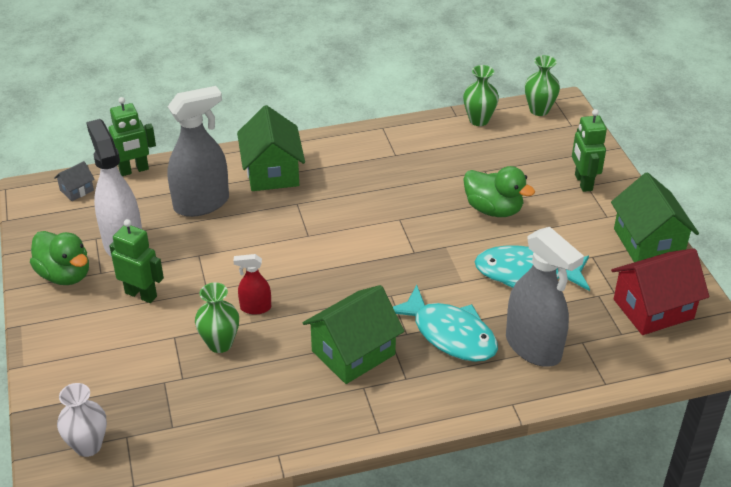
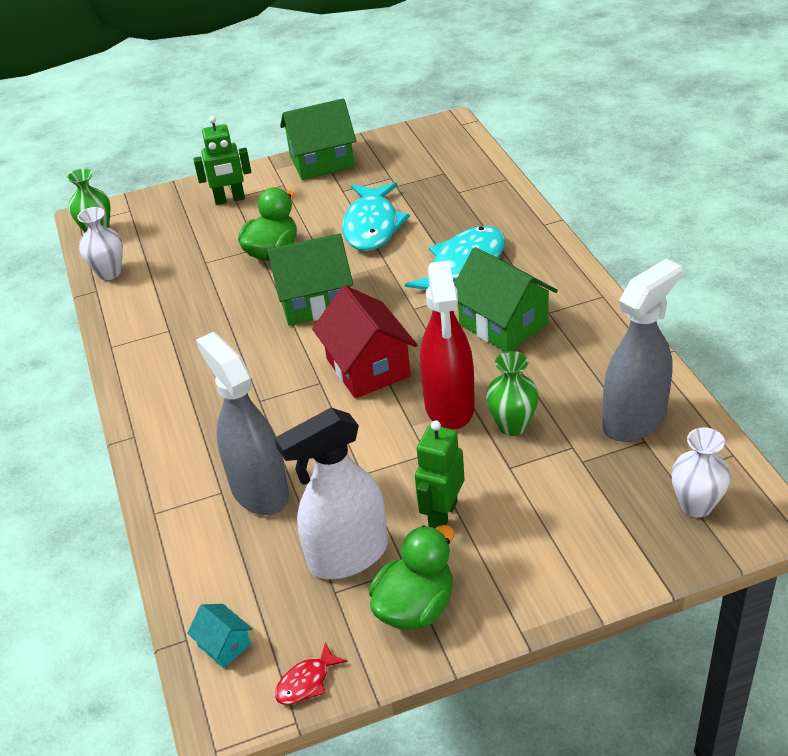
camera: 90 degrees left, 0 degrees up
(32, 224) = (306, 682): none -> red fish
(77, 190) = (224, 645): grey house -> turquoise house
(134, 170) = (179, 583): green robot -> none
(255, 308) = (449, 406): red spray bottle -> red spray bottle, size x2.05
(272, 172) = (195, 432): green house -> green house (314, 301)
(479, 120) = (109, 273): green vase -> white vase
(533, 347) = (471, 217): grey spray bottle -> grey spray bottle (634, 420)
(653, 309) = (410, 158): red house -> red house (368, 368)

